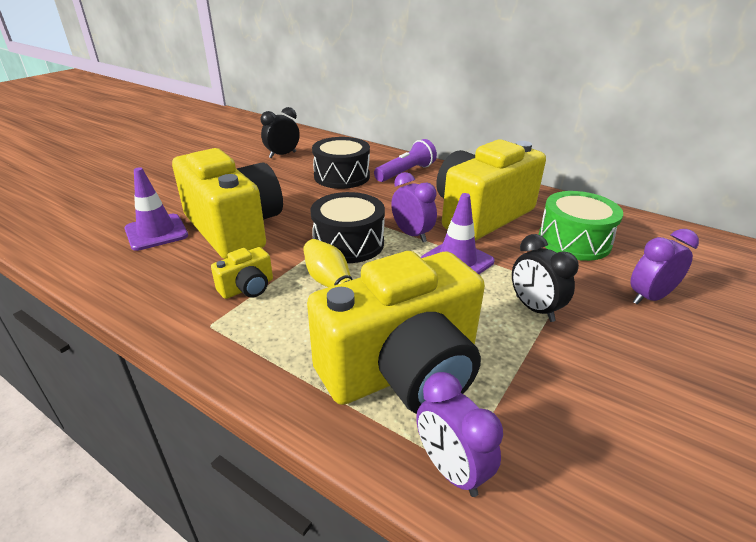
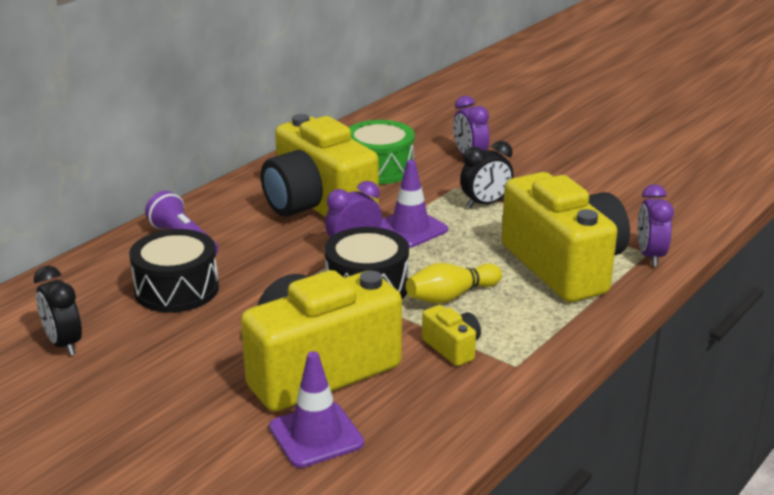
camera: 85 degrees left, 5 degrees down
(451, 469) = (650, 256): purple clock -> purple clock turned 120 degrees clockwise

